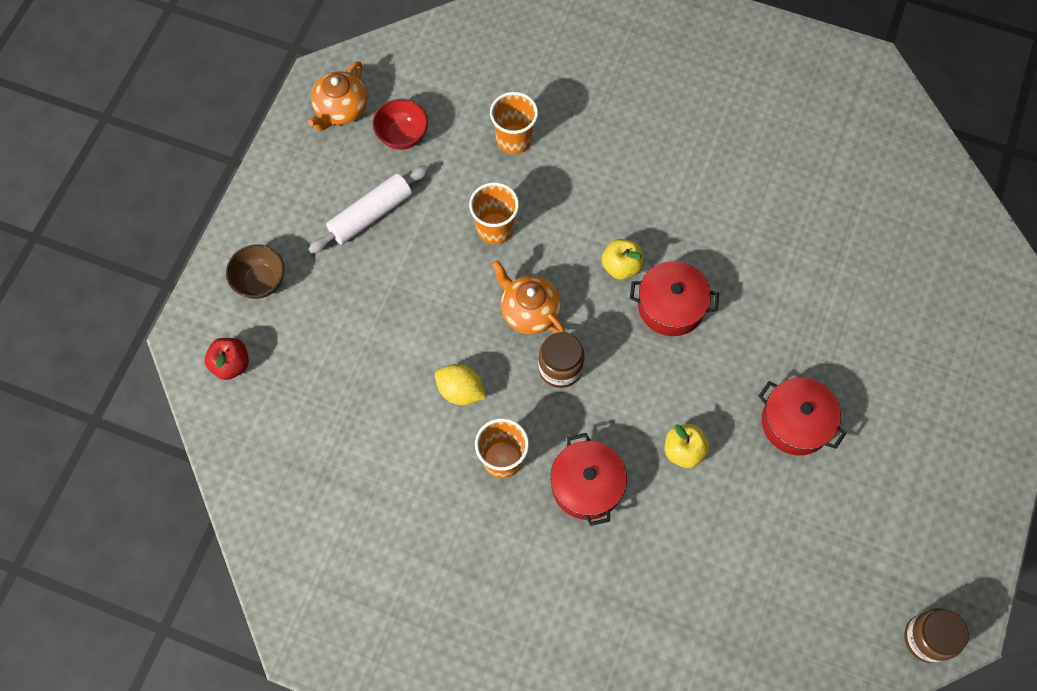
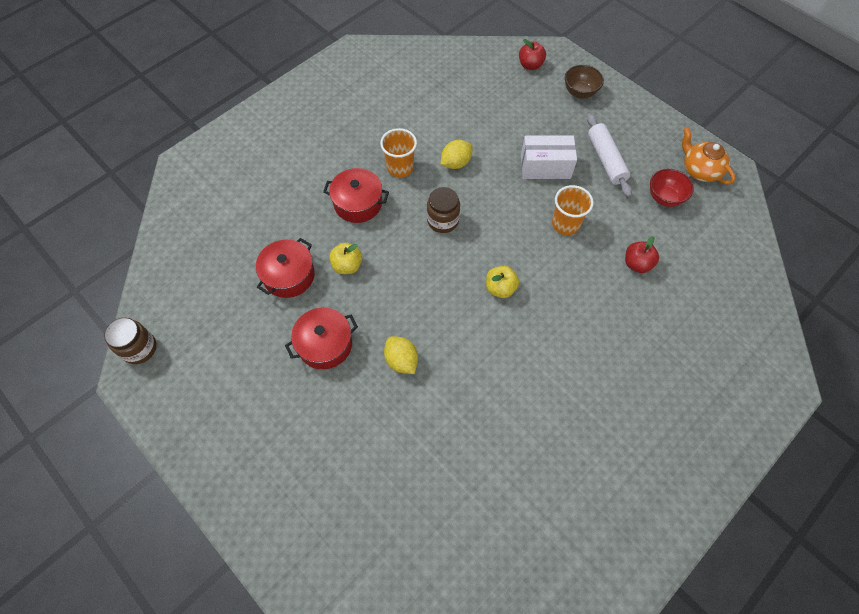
camera: 115 degrees right, 5 degrees down
(415, 280) = (545, 167): none -> white box
(514, 139) = (637, 264): orange cup -> red apple
(529, 311) = (492, 219): orange teapot -> none
(671, 306) = (453, 306): red pot -> red pot (289, 275)
(766, 331) = (401, 360): none -> yellow lemon

